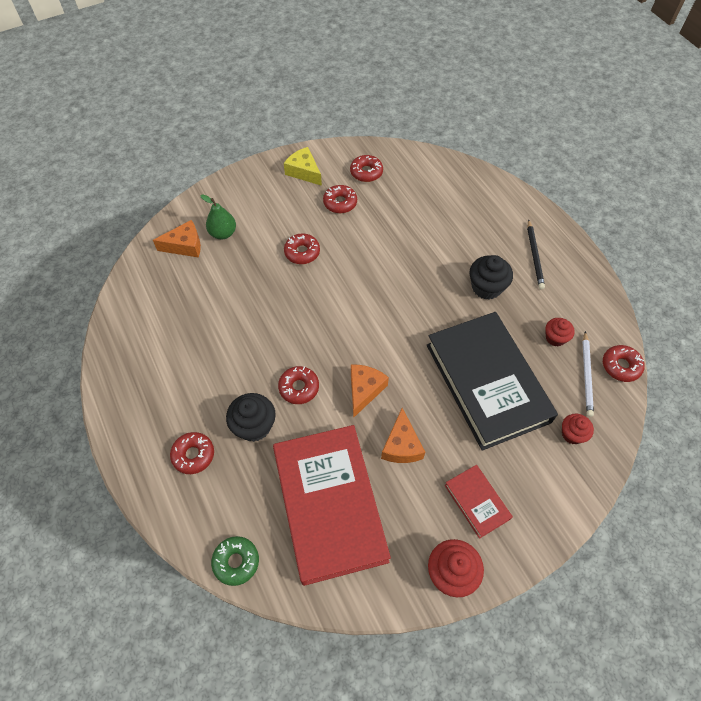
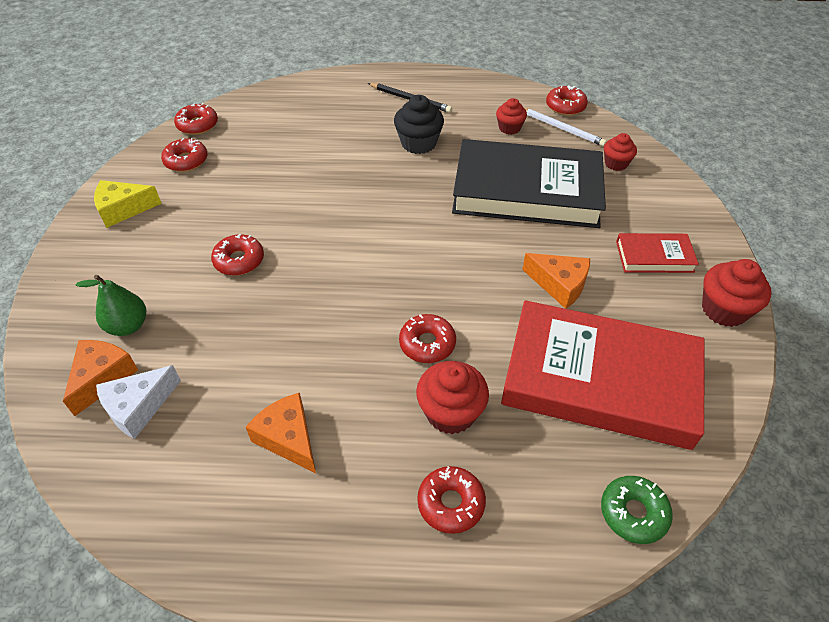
camera: 60 degrees left, 10 degrees down
(176, 273) = (138, 407): none -> white cheese
(254, 426) = (450, 412): black cupcake -> red cupcake
(340, 203) = (204, 199): red donut -> red donut (197, 125)
(364, 390) = (472, 286): orange cheese -> orange cheese (288, 438)

